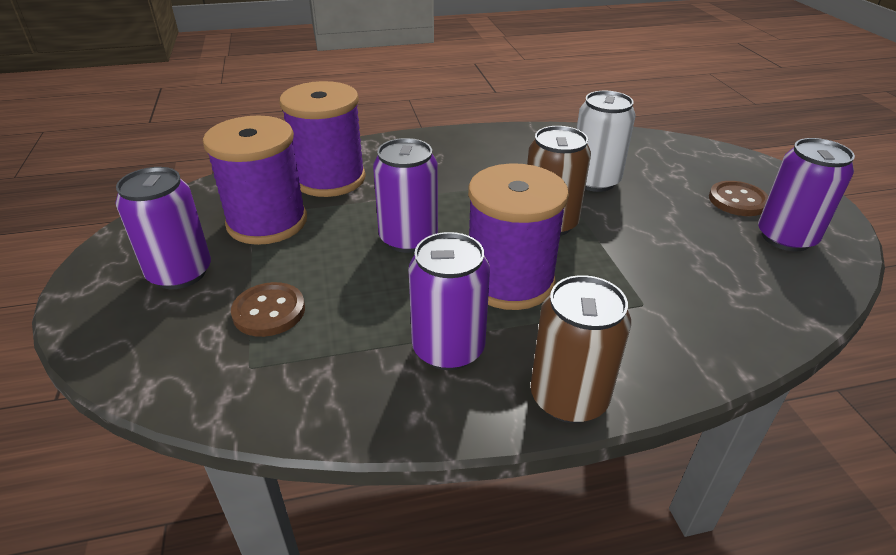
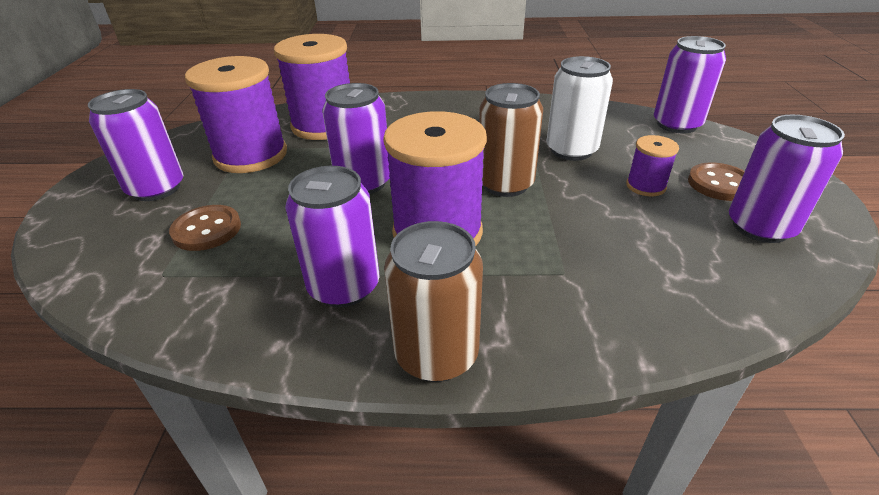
camera: 15 degrees right, 0 degrees up
(676, 210) = (645, 186): none -> purple spool
(677, 144) = (676, 124): none -> purple can

